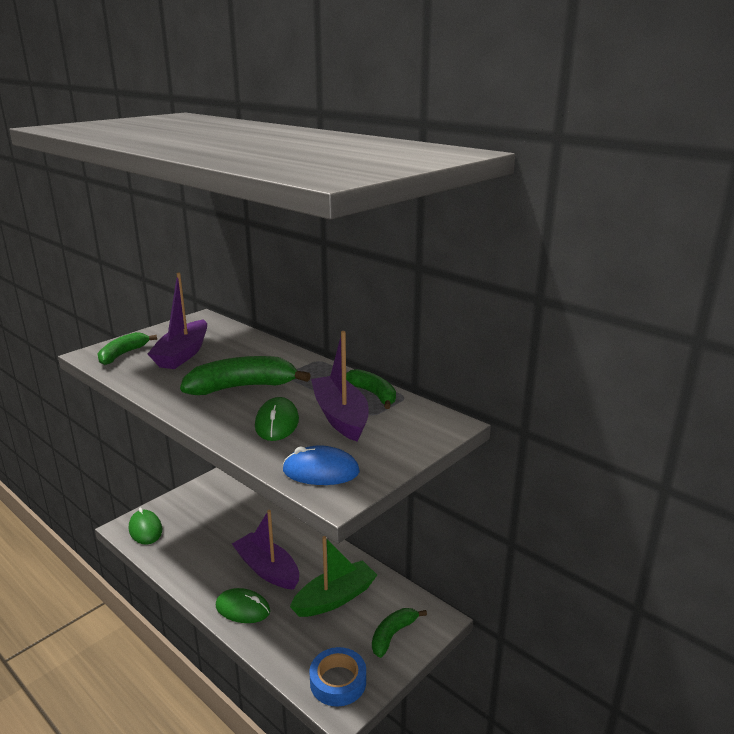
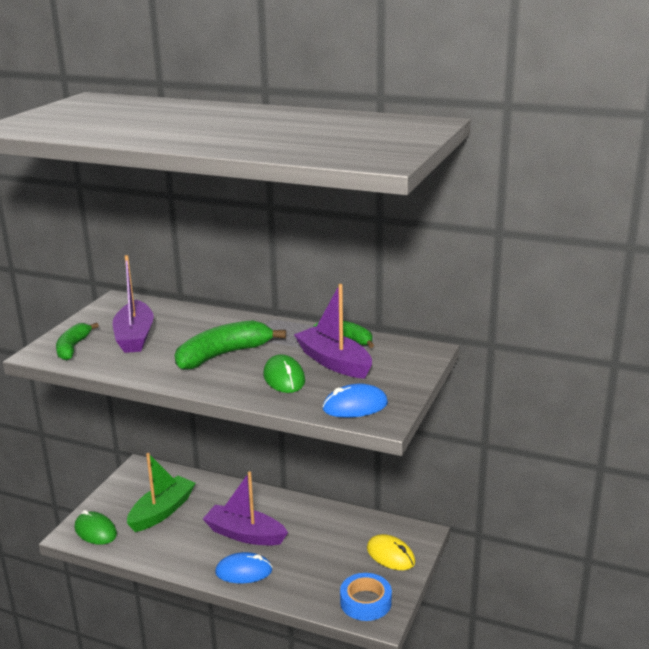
camera: 20 degrees left, 0 degrees up
(243, 609) = (244, 571): green mouse -> blue mouse
(335, 598) = (323, 541): green boat -> green boat (162, 511)
(393, 635) = (390, 555): green banana -> yellow mouse

